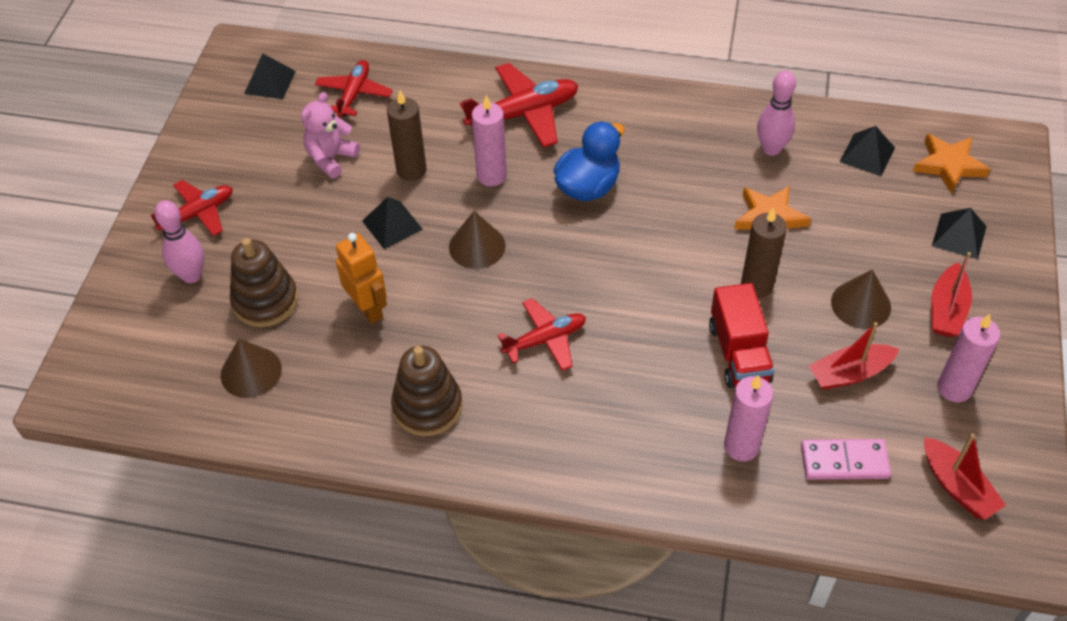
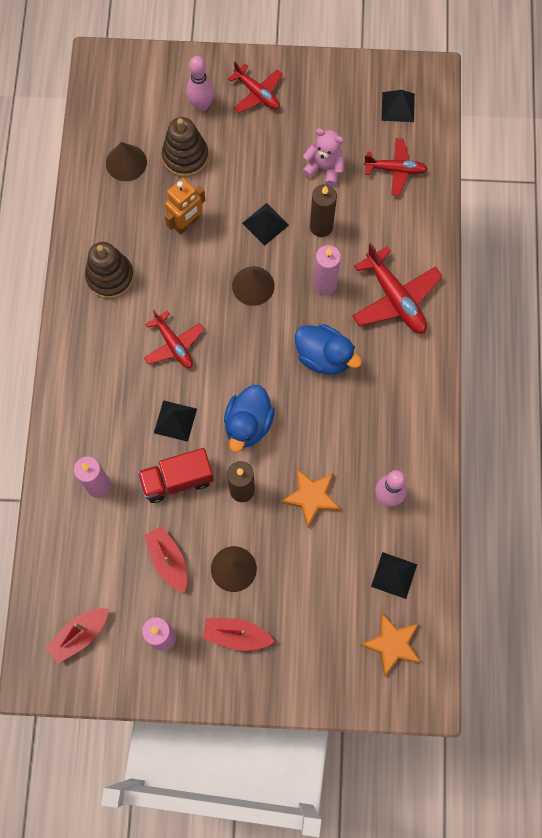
camera: 80 degrees right, 20 degrees up
(668, 270) = (248, 424): none -> blue duck
(844, 462) = (92, 556): pink domino -> none
(959, 236) = (314, 649): black pyramid -> black pyramid (175, 420)

